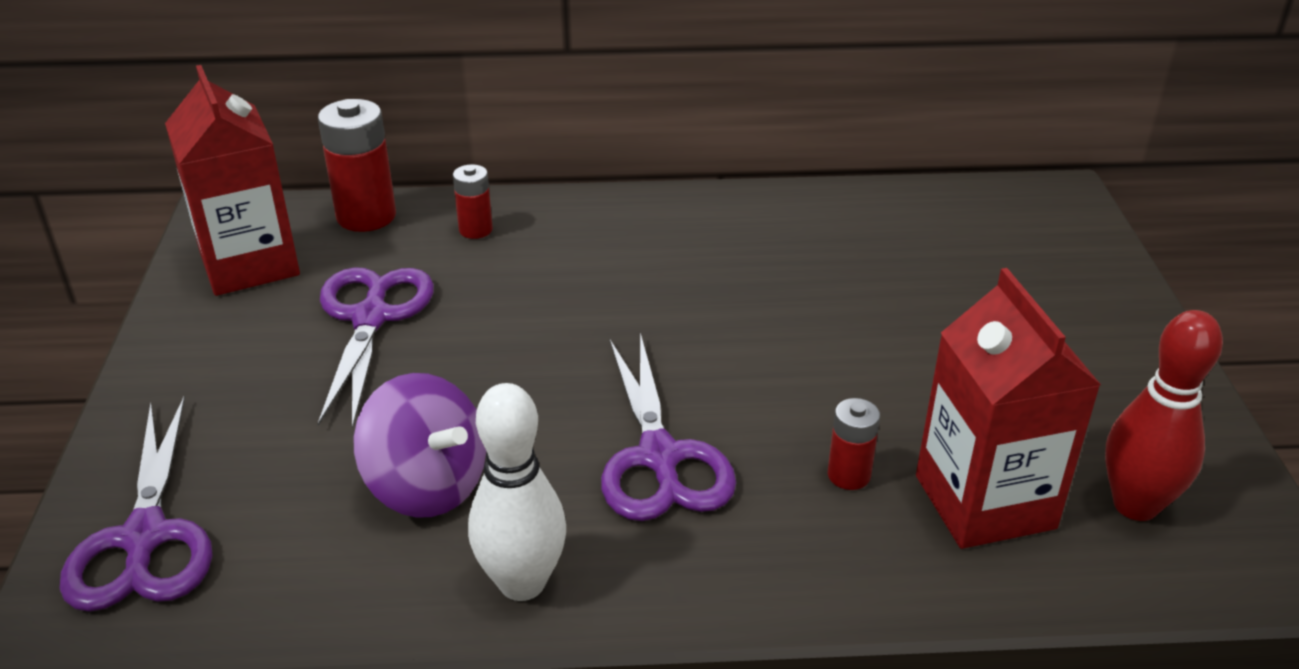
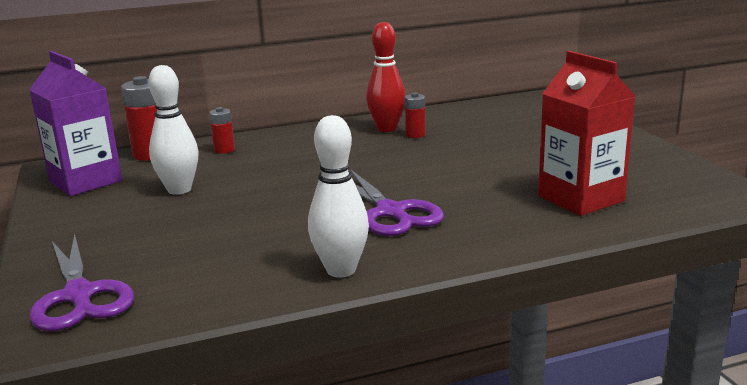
camera: 15 degrees left, 15 degrees down
(249, 264) = (86, 181): red carton -> purple carton
(371, 318) = (179, 190): purple scissors -> white bowling pin
(427, 486) = (257, 245): purple spinning top -> none
(849, 475) = (502, 201): red battery -> red battery (415, 134)
(1135, 505) = (657, 187): red bowling pin -> red bowling pin (387, 129)

